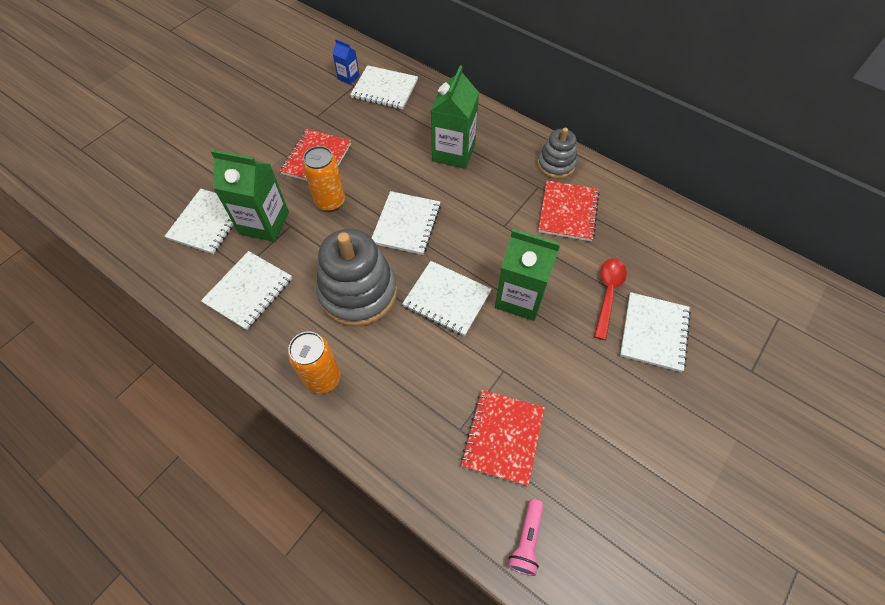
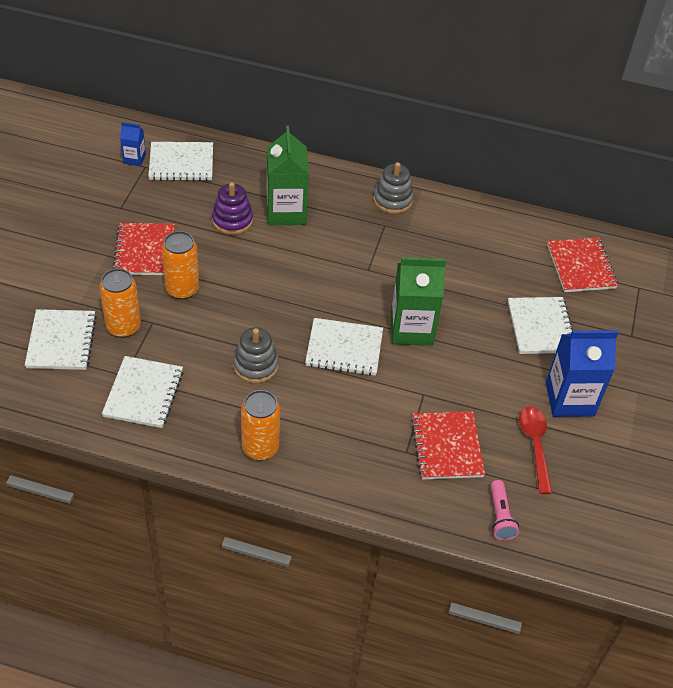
camera: 25 degrees left, 10 degrees down
(264, 223) = (123, 327): green carton -> orange can
(358, 292) = (255, 365): grey stacking toy -> grey stacking toy, size x0.56
(403, 149) = (232, 220): none -> purple stacking toy
(406, 224) = (272, 291): white notebook -> none
(568, 212) = (423, 242): red notebook -> red notebook (581, 266)
(608, 294) = (488, 305): red spoon -> red spoon (535, 445)
(655, 424) = (569, 399): none -> blue carton

